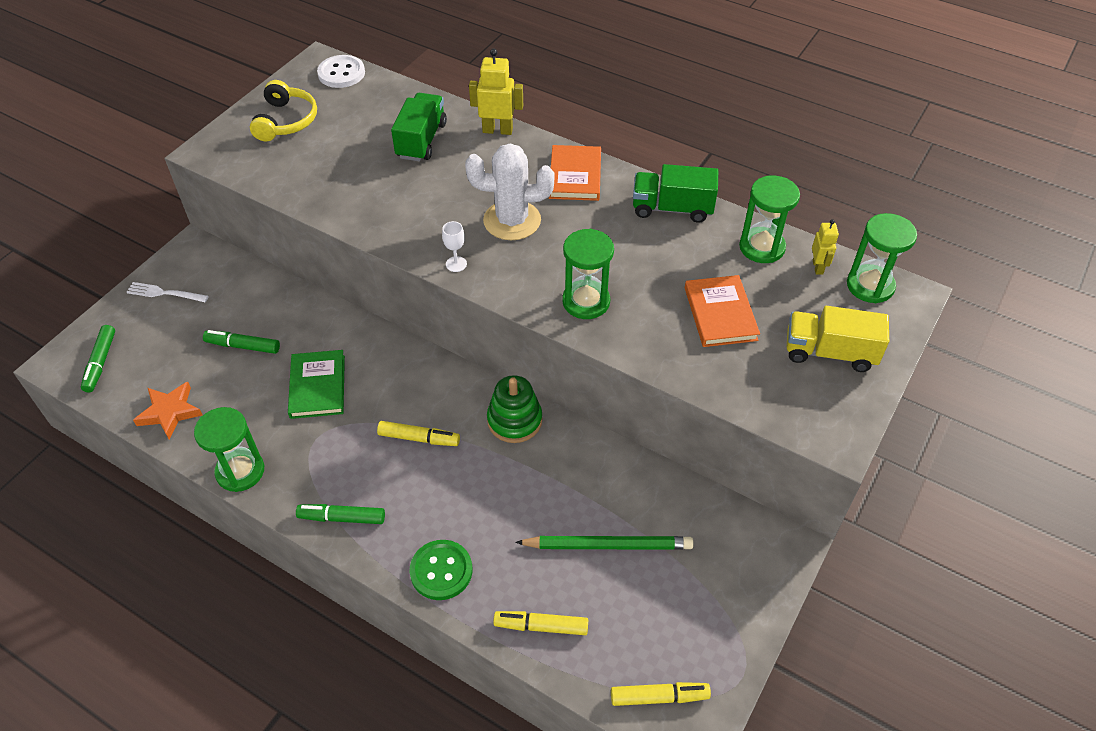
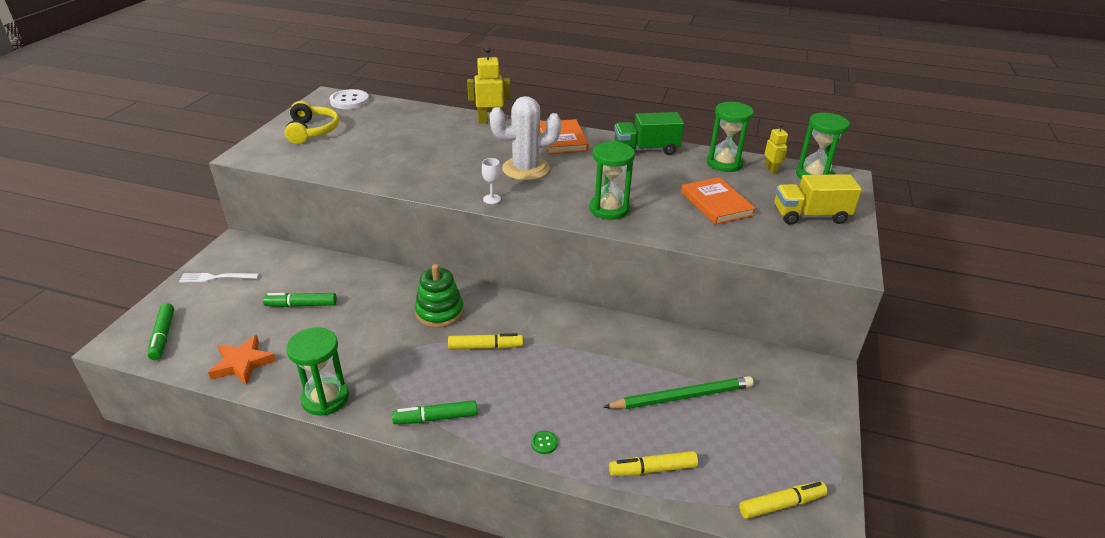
camera: 15 degrees left, 15 degrees down
(318, 386) = (380, 324): green book -> none
(421, 140) = (431, 132): green truck -> none
(441, 571) = (544, 443): green button -> green button, size x0.45
(514, 420) = (563, 322): green stacking toy -> green stacking toy (439, 312)

